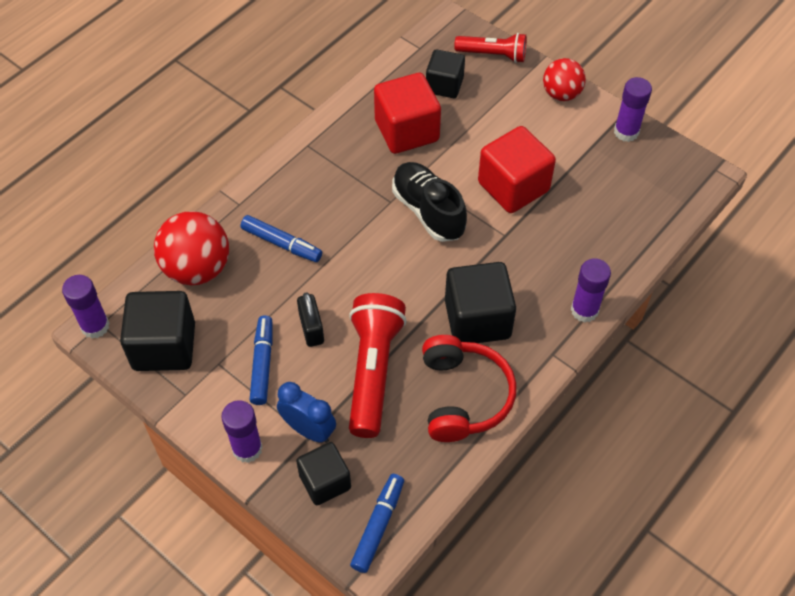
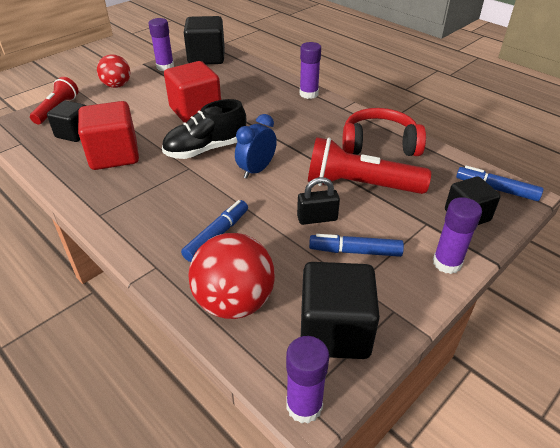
camera: 85 degrees left, 15 degrees down
(308, 430) = (420, 223): blue clock -> blue clock (256, 170)
(477, 319) = (313, 134): black cube -> black cube (206, 57)

